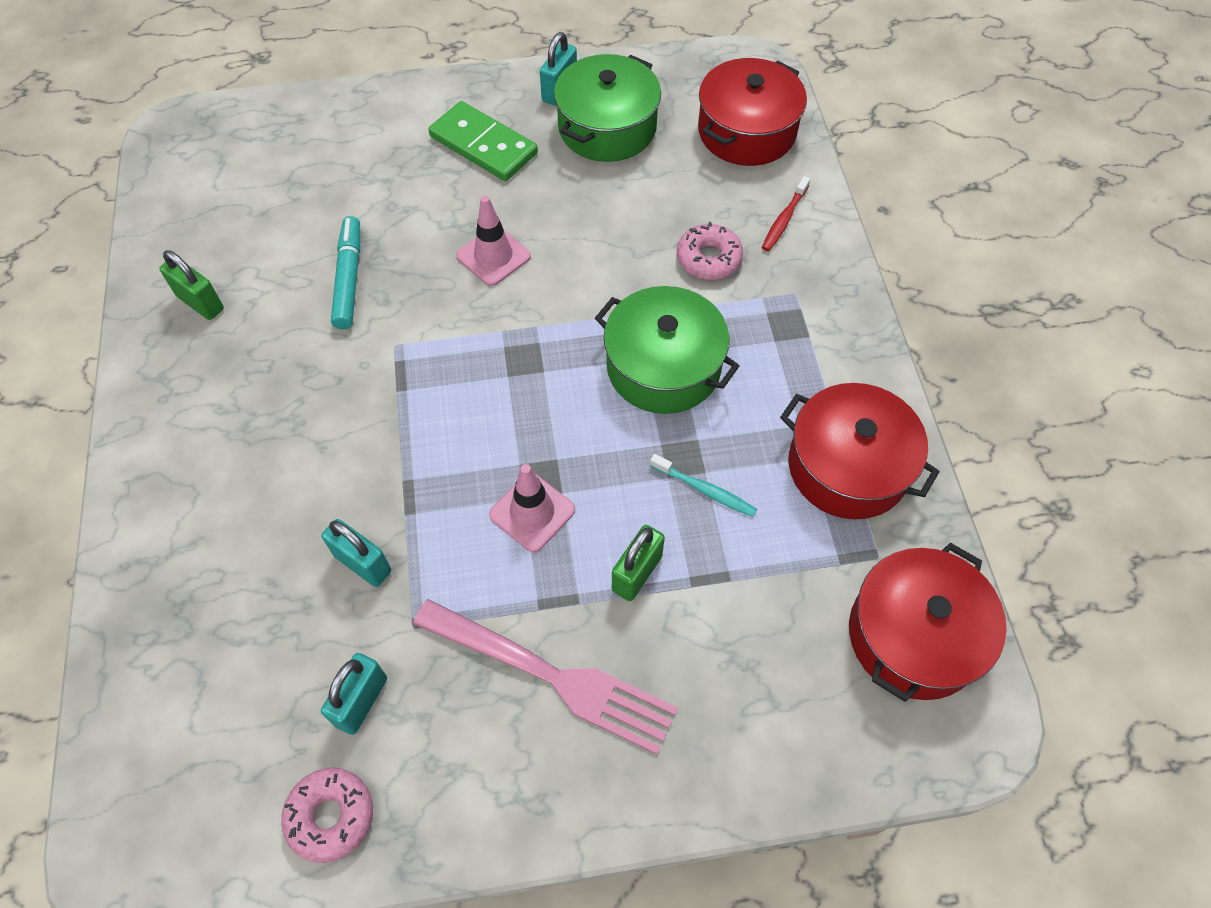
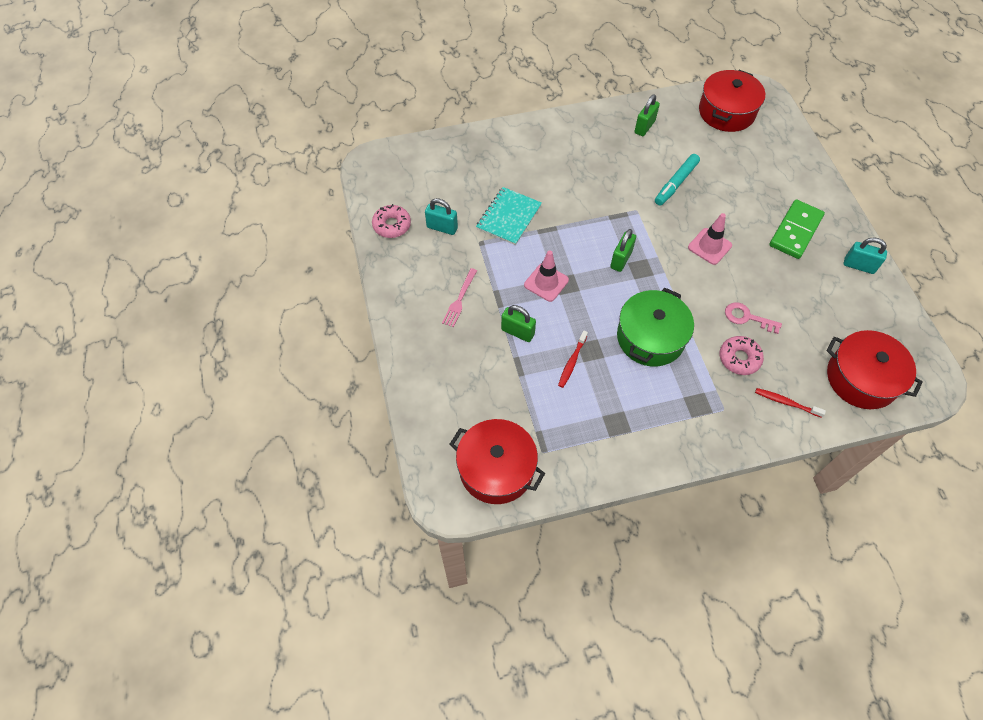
camera: 85 degrees right, 0 degrees up
(349, 278) = (676, 183): turquoise marker -> turquoise marker turned 135 degrees clockwise
(363, 563) = (509, 217): turquoise padlock -> turquoise notebook
(499, 385) = (621, 260): none -> green padlock
(552, 676) = (459, 299): pink fork -> pink fork, size x0.52
(607, 128) = (834, 295): green pot -> none
(636, 235) = (747, 317): none -> pink key
(705, 490) = (572, 362): turquoise toothbrush -> red toothbrush
(847, 466) = (599, 437): red pot -> red pot (726, 112)

